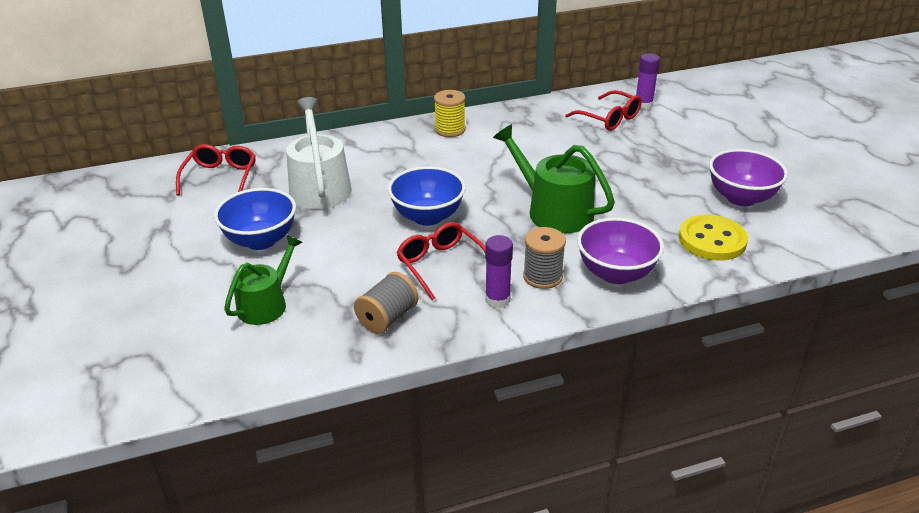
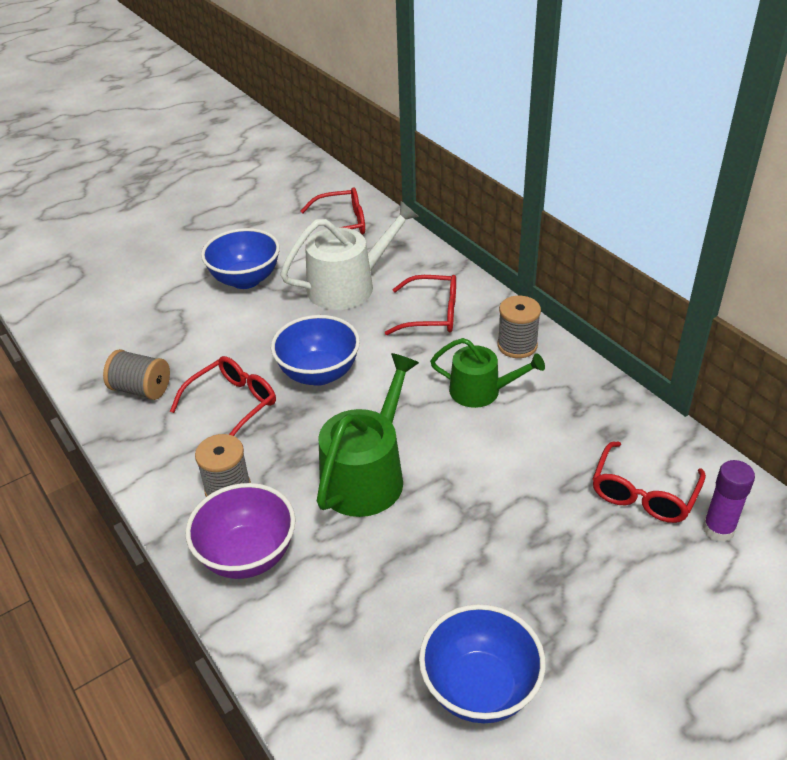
camera: 75 degrees right, 5 degrees up
(266, 304) = (152, 312): green watering can -> green watering can (481, 391)
(389, 156) = (432, 314): none -> red glasses
(450, 130) = (517, 345): yellow spool -> grey spool
(497, 300) = (180, 460): purple glue stick -> none
(712, 240) = (349, 655): yellow button -> none
(741, 198) = (480, 688): purple bowl -> blue bowl

